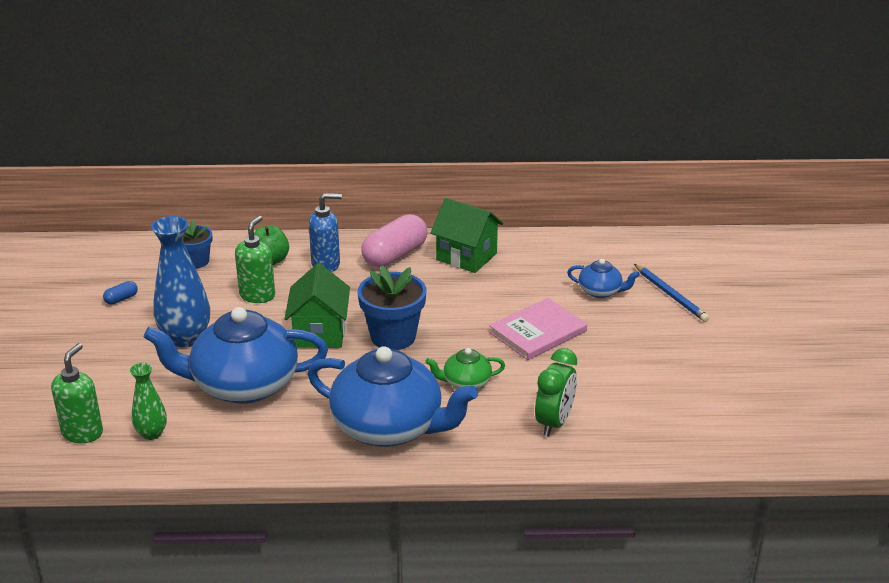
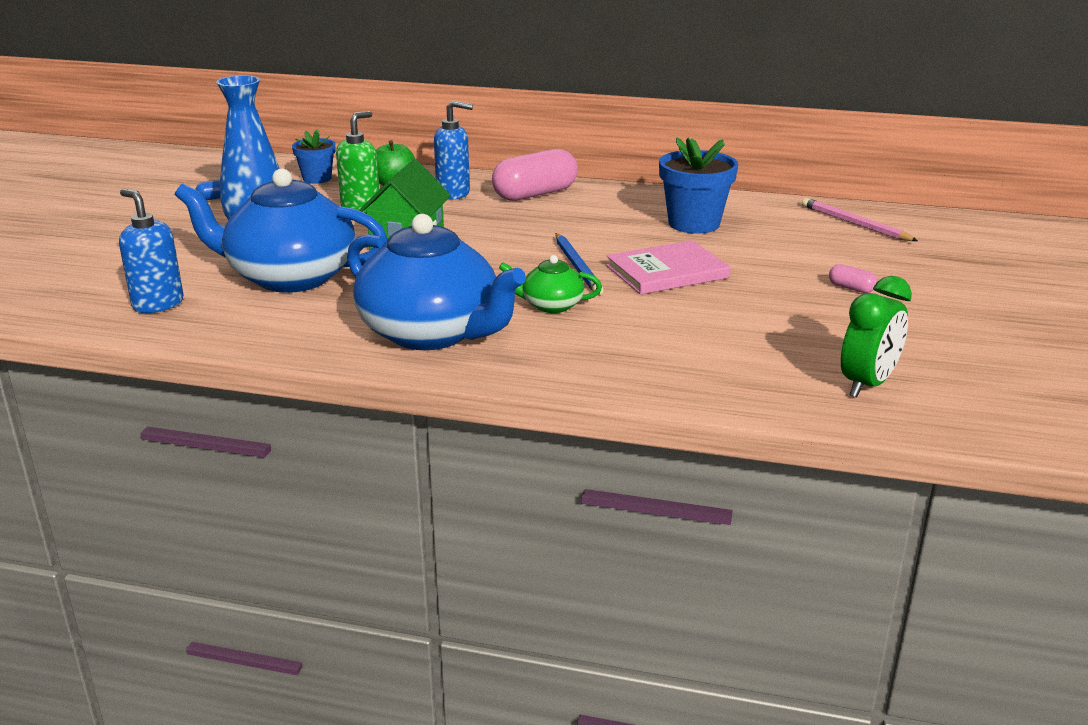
camera: 15 degrees right, 5 degrees down
(82, 432) = (86, 294): green soap dispenser -> none
(152, 433) = (158, 304): green vase -> blue soap dispenser
(393, 337) = (489, 257): blue flower pot -> blue flower pot (694, 224)
(466, 257) = (617, 203): green house -> none
(554, 423) = (642, 355): green clock -> green clock (867, 384)
(601, 291) = (765, 246): blue teapot -> none
(658, 255) = (854, 224): none -> pink pencil
(671, 295) = (855, 258): blue pencil -> blue pencil (577, 266)
(678, 328) = (851, 288): none -> pink capsule

